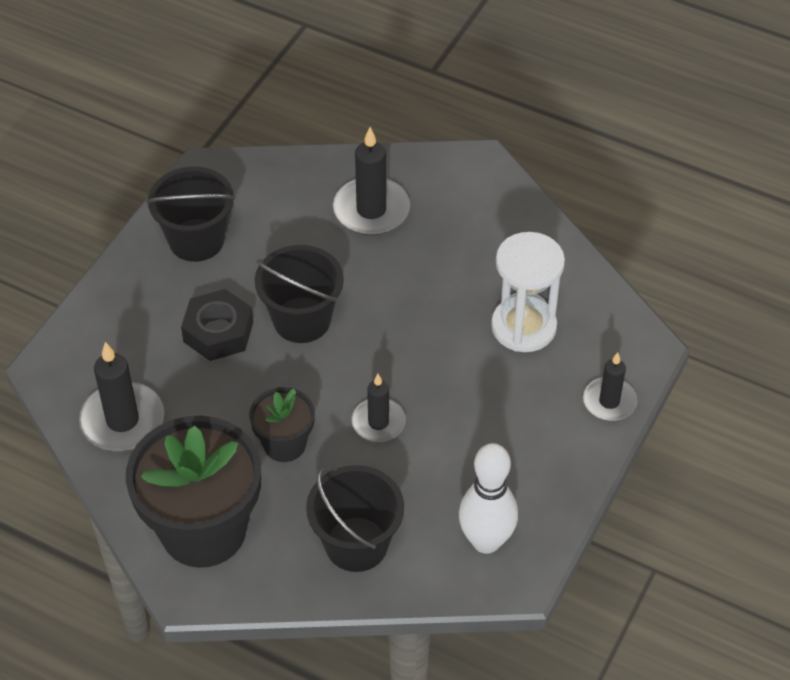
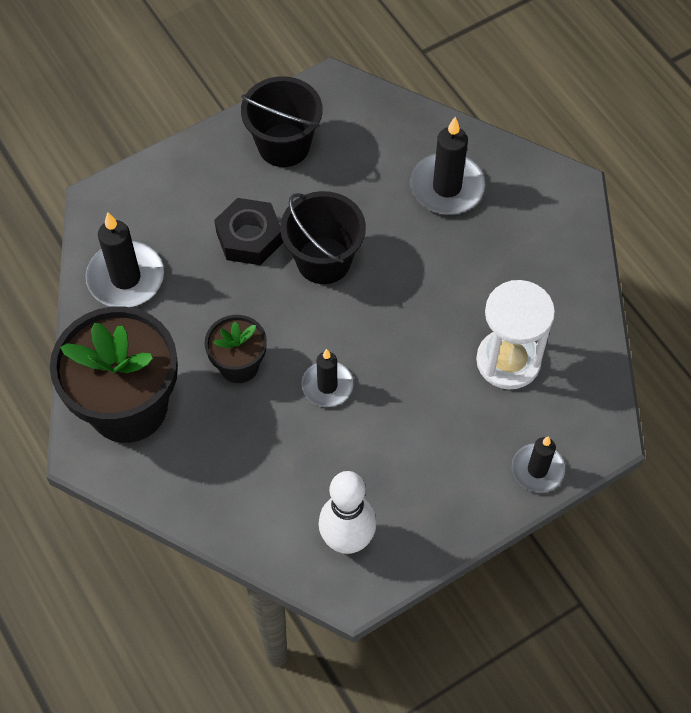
camera: 30 degrees right, 10 degrees up
(356, 544) = (239, 485): black bucket -> none

